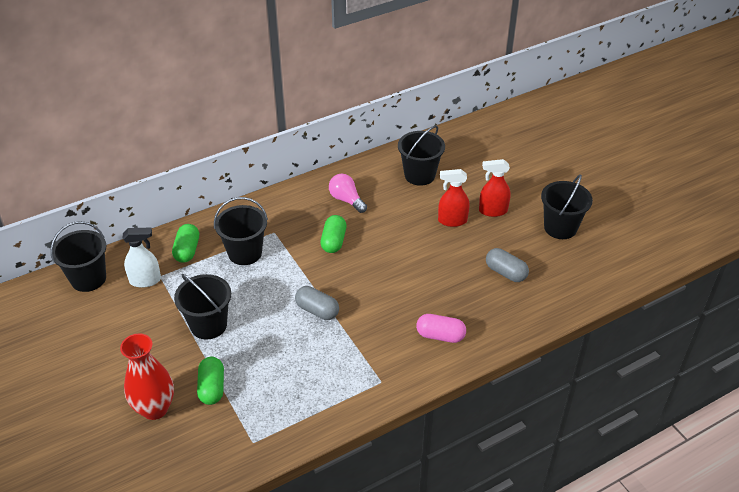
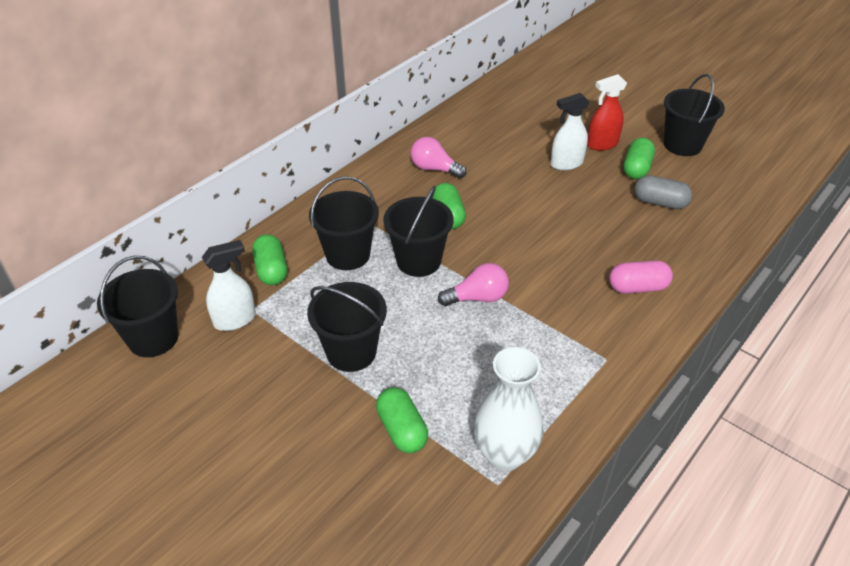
camera: 20 degrees left, 0 degrees up
(155, 408) = (339, 481): red vase -> none
(268, 425) = (504, 455): none -> white vase
(317, 310) = (477, 298): grey capsule -> pink light bulb
(419, 175) = (500, 126): black bucket -> black bucket (418, 261)
(452, 221) = (566, 164): red spray bottle -> white spray bottle
(507, 239) = (636, 168): none -> green capsule

